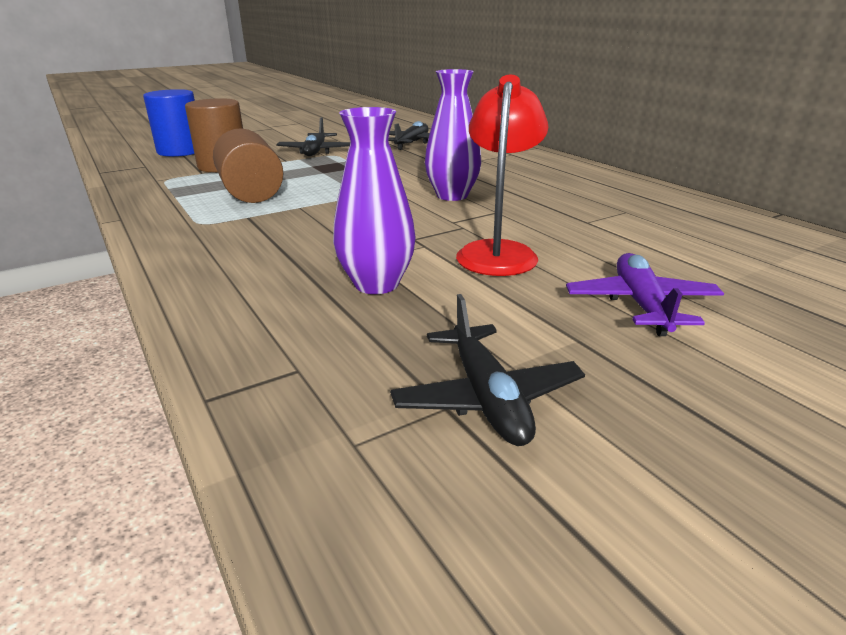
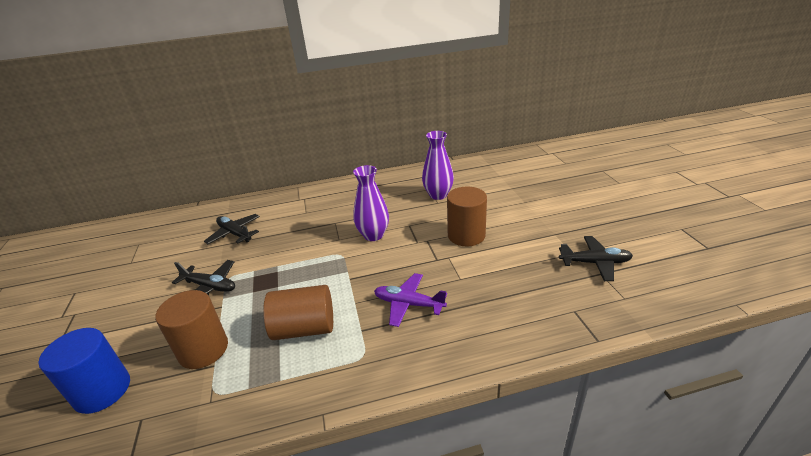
camera: 70 degrees left, 5 degrees up
(376, 284) = (493, 279): purple vase -> purple vase (438, 195)
(498, 252) = (466, 235): red lamp -> brown cylinder
(641, 305) = (529, 213): purple plane -> purple plane (408, 304)

